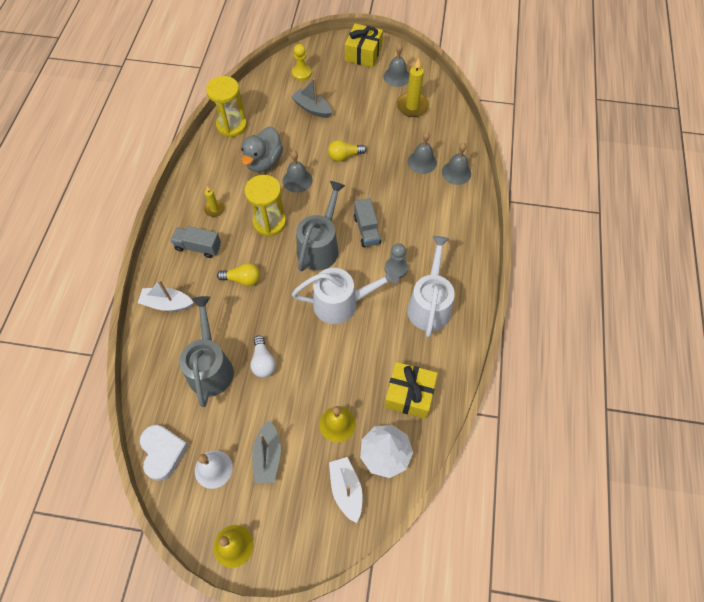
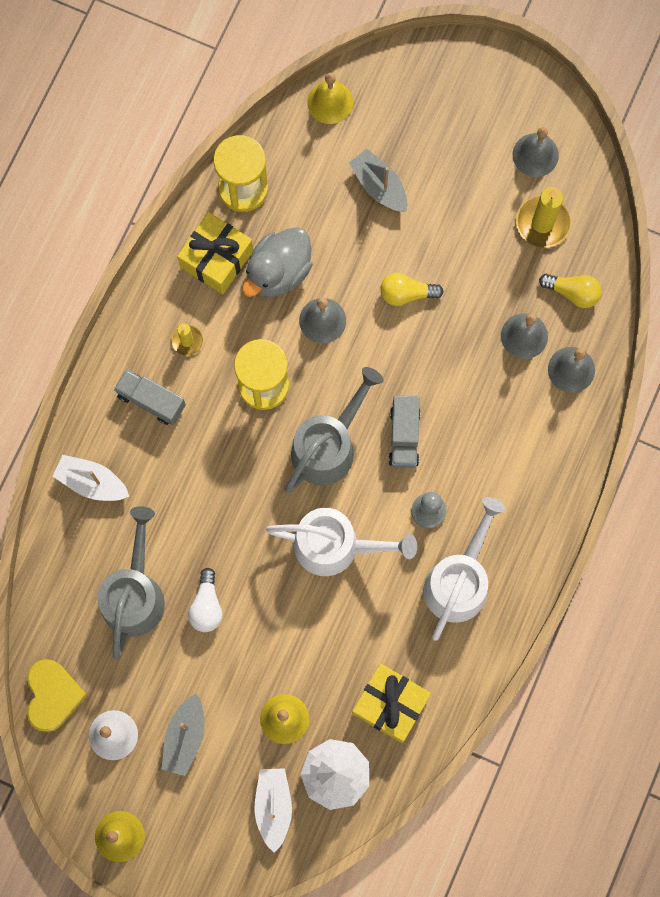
camera: 15 degrees right, 15 degrees up
(162, 452) = (53, 695): white heart -> yellow heart
(242, 279) = (204, 471): yellow light bulb -> yellow light bulb (572, 292)
(272, 76) = (330, 102): none -> yellow bell
(301, 73) = (379, 108): yellow pawn -> none
(363, 54) = (494, 91): yellow gift -> yellow gift (216, 259)

